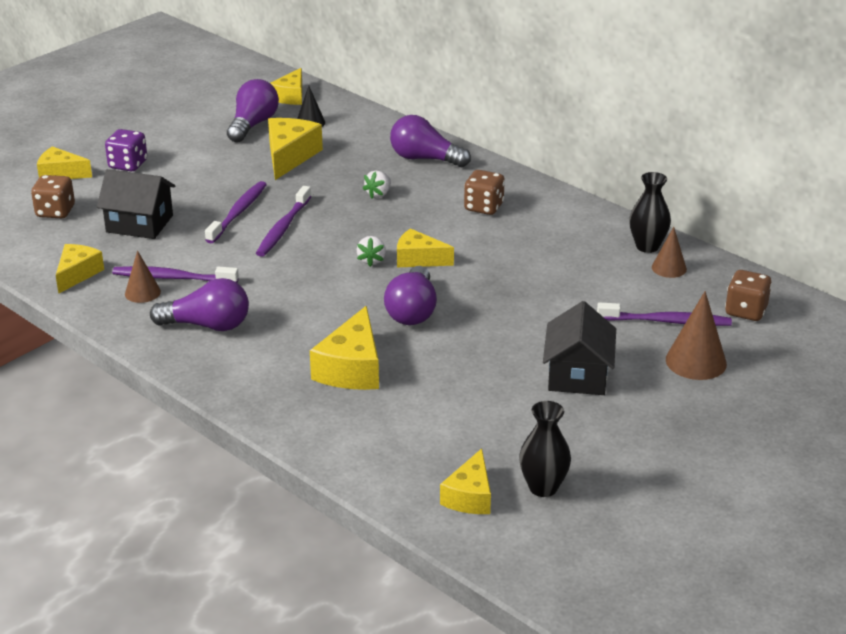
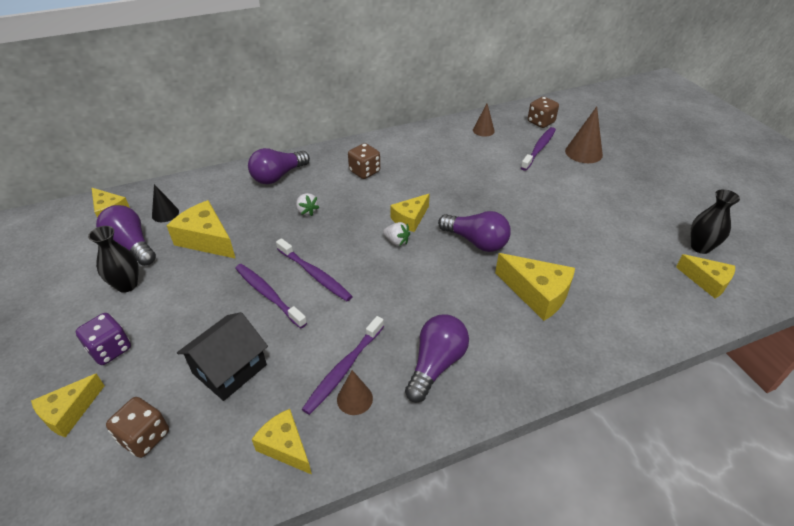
camera: 65 degrees left, 10 degrees up
(577, 375) = (582, 196): black house -> none
(647, 246) = (456, 130): black vase -> black vase (127, 285)

